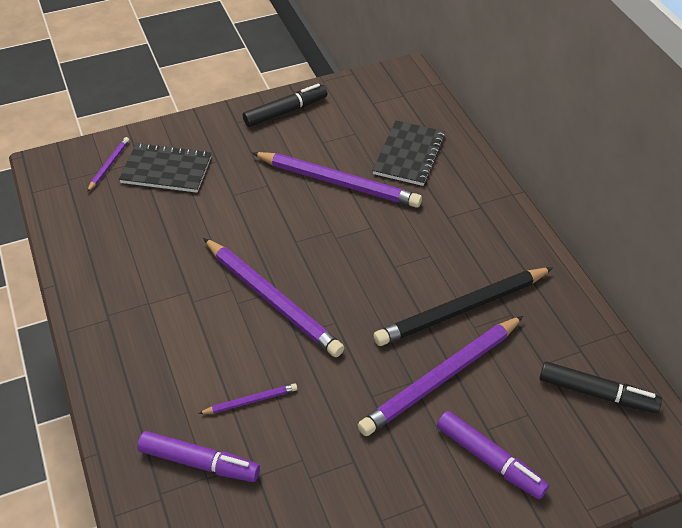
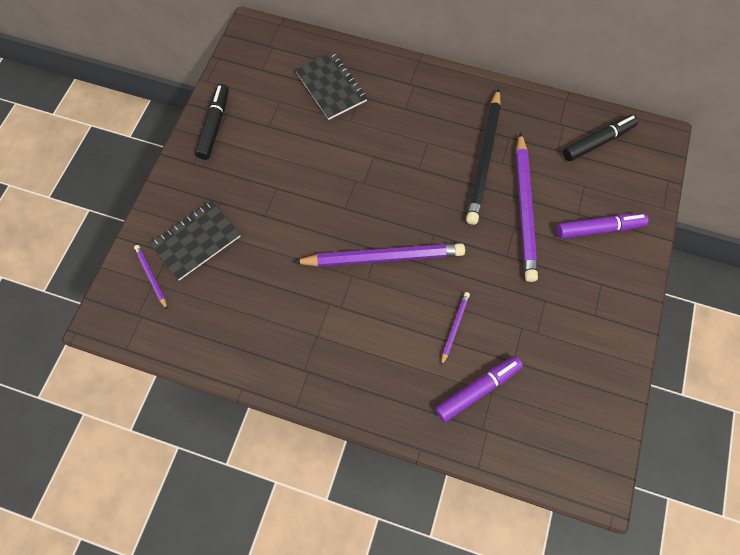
camera: 50 degrees left, 20 degrees up
(338, 182) = (316, 145): purple pencil -> none

